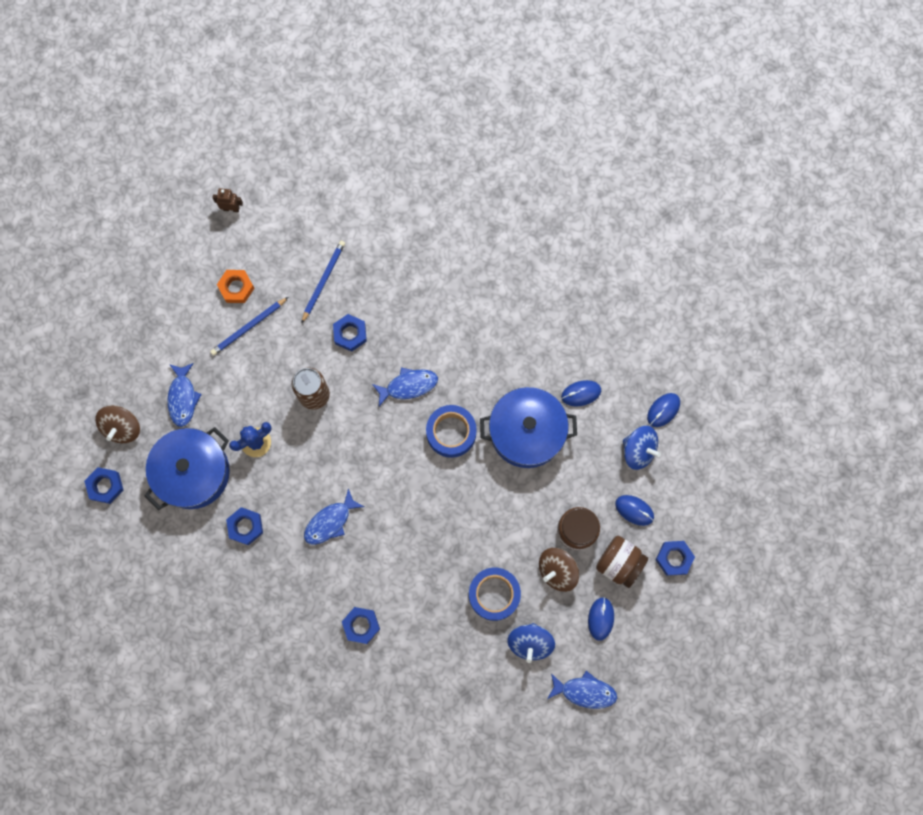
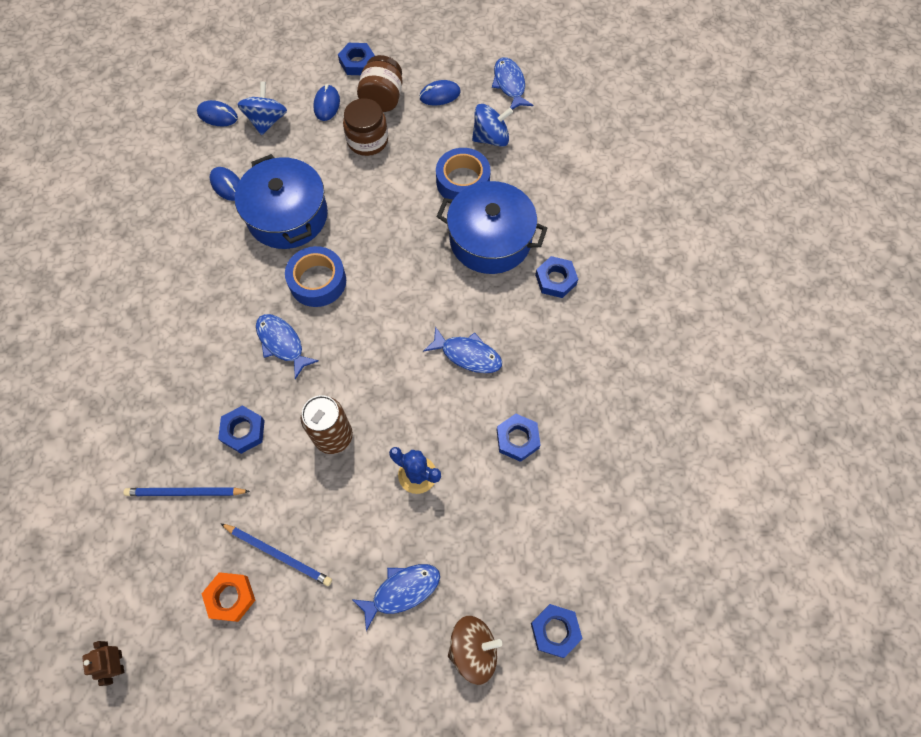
camera: 115 degrees left, 10 degrees down
(193, 472) = (486, 530): blue pot -> blue pot (490, 239)
(557, 571) = (414, 141): brown spinning top -> none

